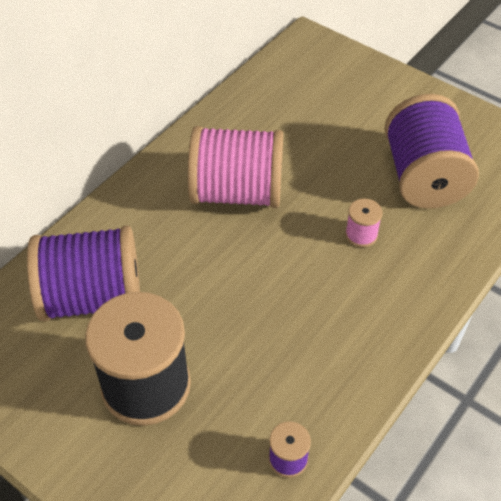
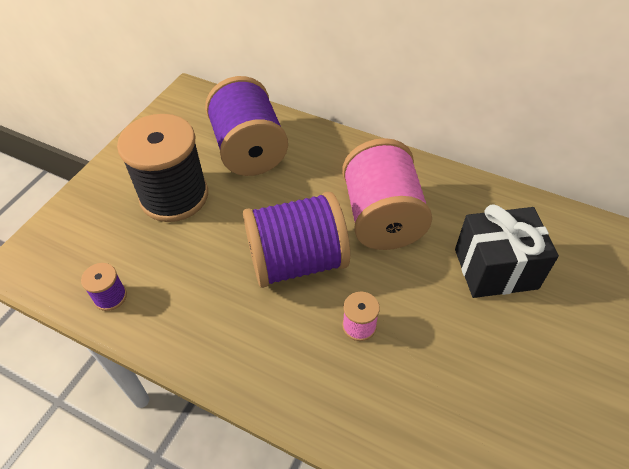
camera: 80 degrees right, 0 degrees up
(317, 127) = (495, 269): none -> black gift
(423, 177) = (464, 382): purple spool -> purple spool (297, 261)

